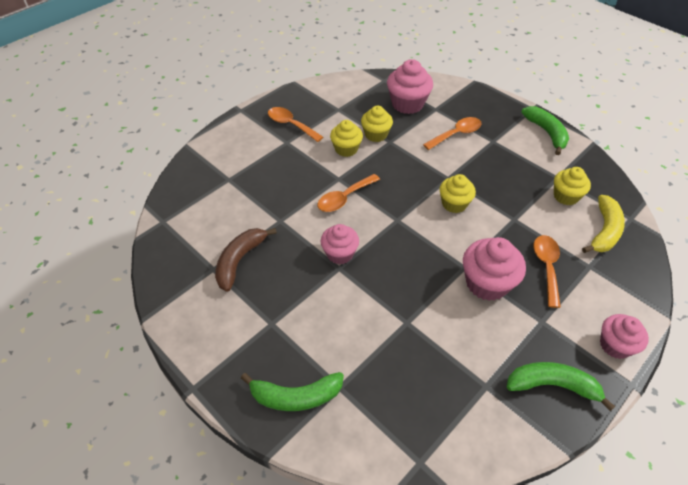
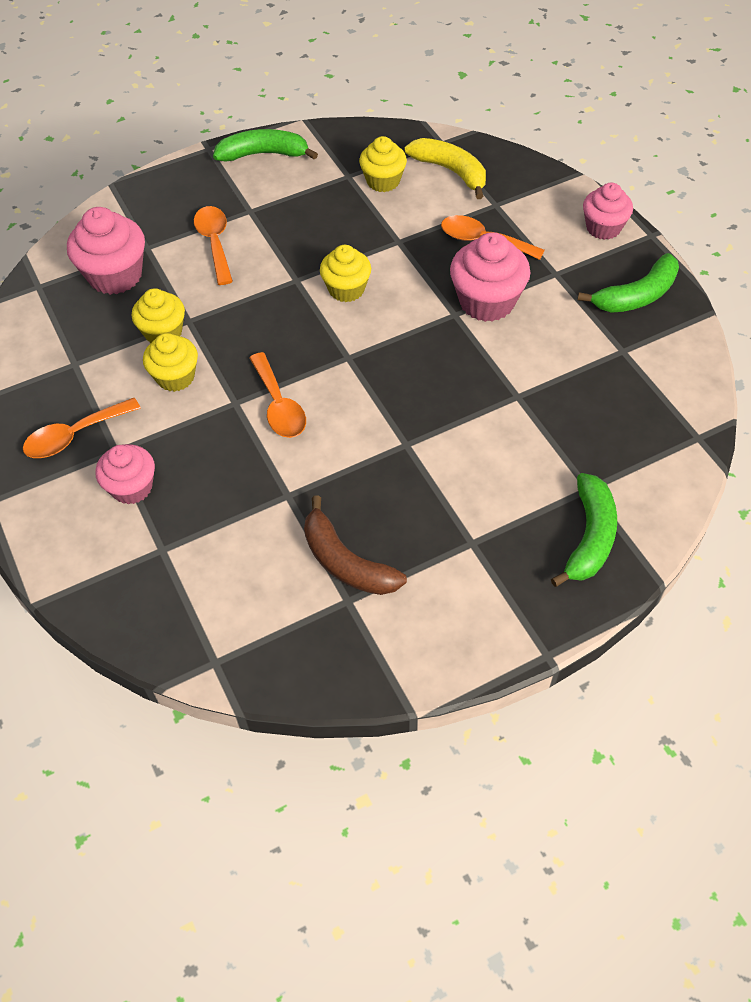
camera: 70 degrees left, 5 degrees up
(340, 253) = (381, 437): pink cupcake -> pink cupcake (132, 487)
(552, 385) = (636, 296): green banana -> green banana turned 150 degrees counterclockwise

